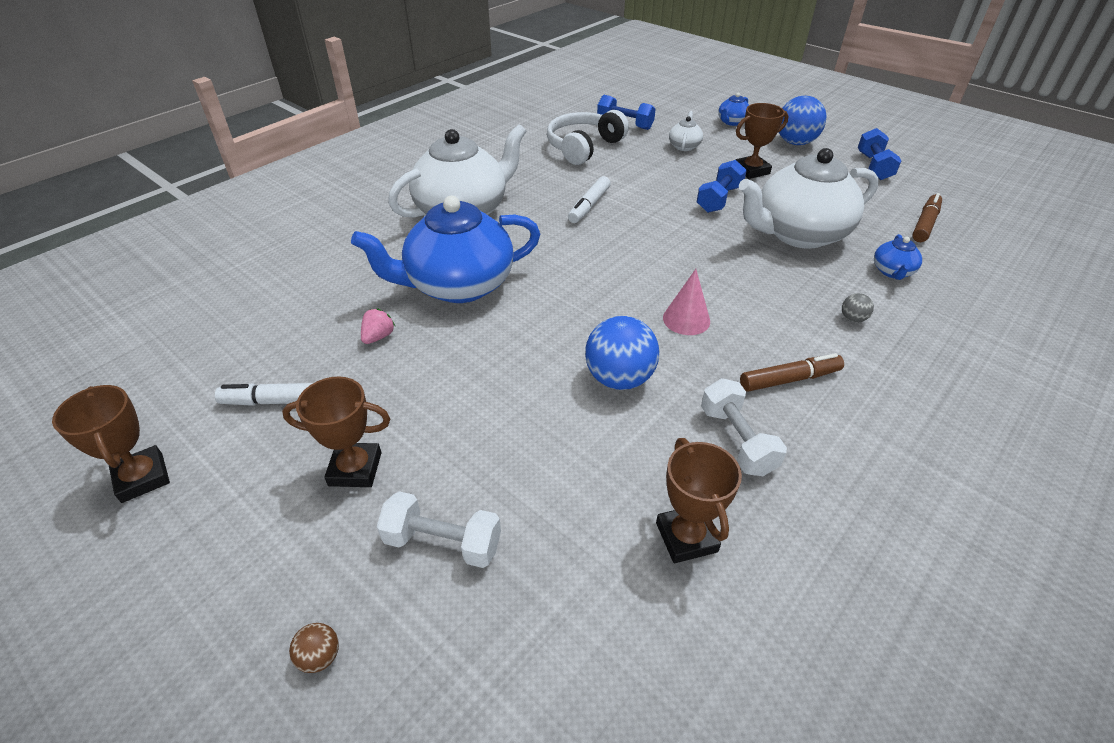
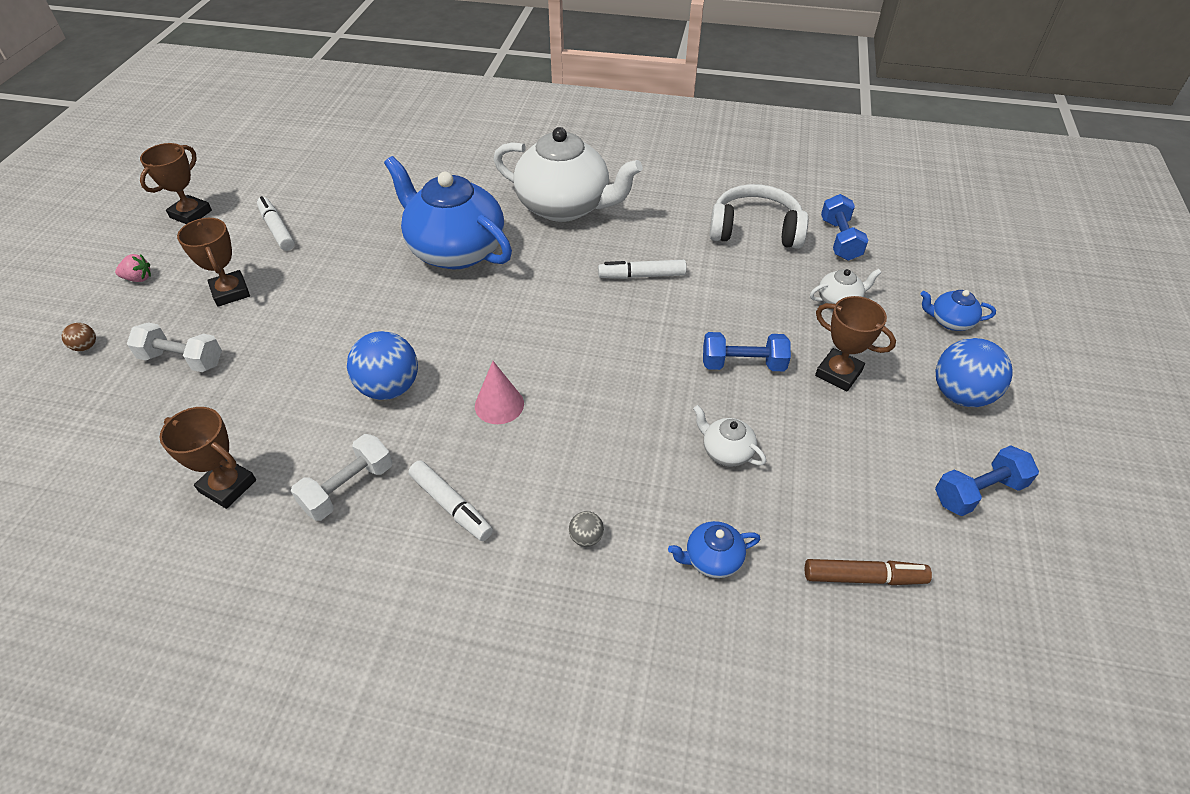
camera: 60 degrees right, 5 degrees up
(378, 337) = (366, 240): pink strawberry -> pink strawberry (138, 278)
(443, 542) = (182, 360): white dumbbell -> white dumbbell turned 60 degrees counterclockwise
(686, 537) = (228, 486): brown trophy -> brown trophy turned 75 degrees clockwise
(789, 379) = (451, 506): brown marker -> white marker
(798, 234) = (726, 451): white teapot -> white teapot, size x0.42

